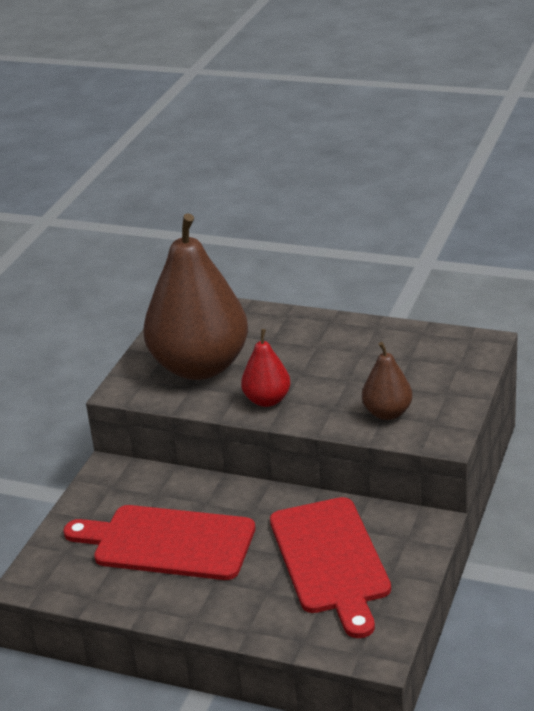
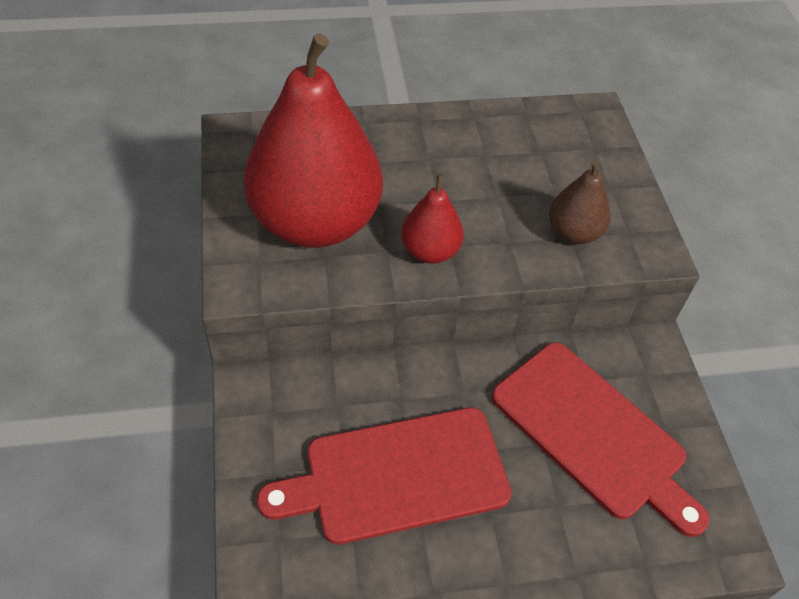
camera: 35 degrees left, 20 degrees up
(200, 367) = (315, 222): brown pear -> red pear

